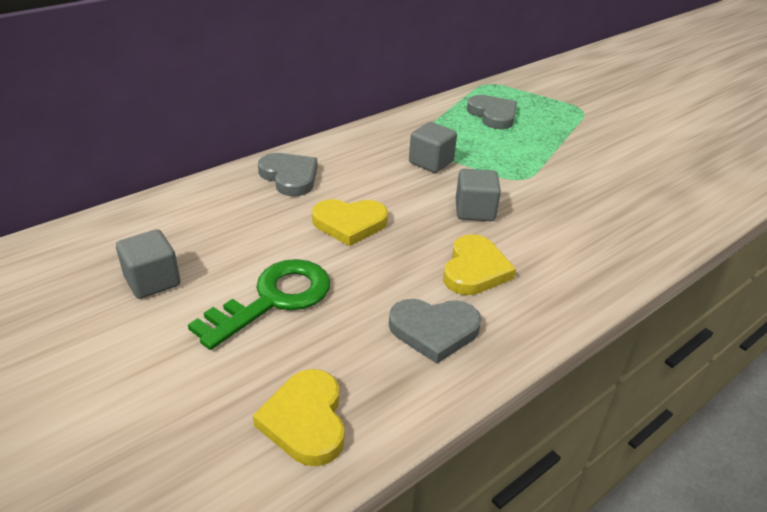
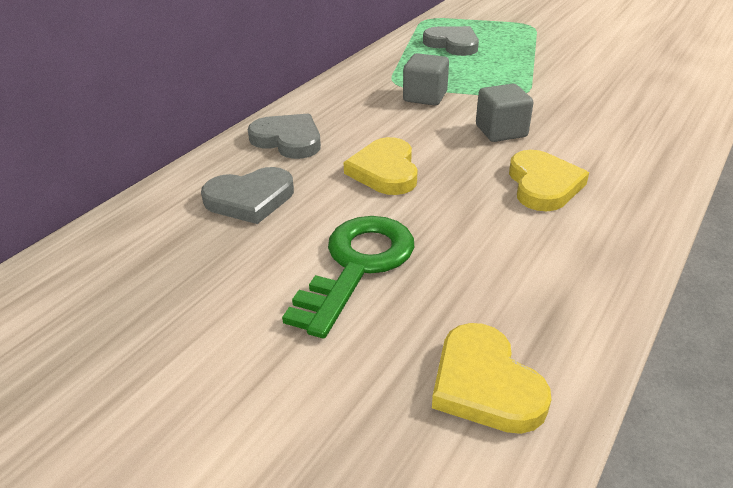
camera: 15 degrees left, 0 degrees up
(152, 281) = (202, 282): grey cube -> none
(349, 224) = (385, 171): yellow heart -> yellow heart turned 105 degrees clockwise
(434, 330) = (548, 253): grey heart -> grey heart (250, 199)

